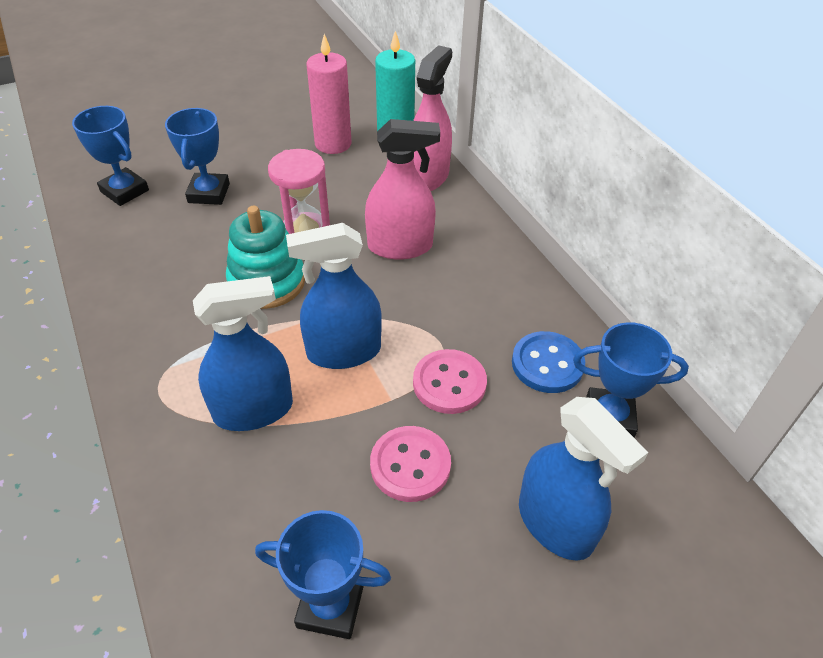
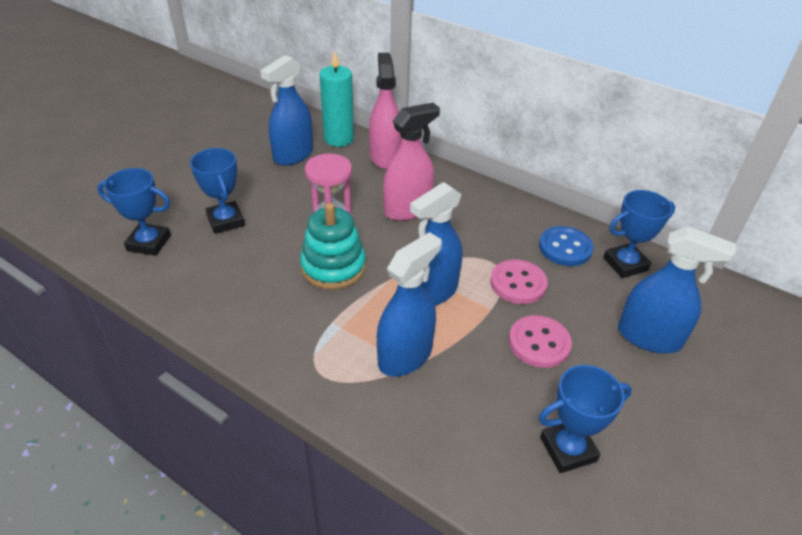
camera: 30 degrees left, 5 degrees down
(333, 144) = (293, 155): pink candle -> blue spray bottle

